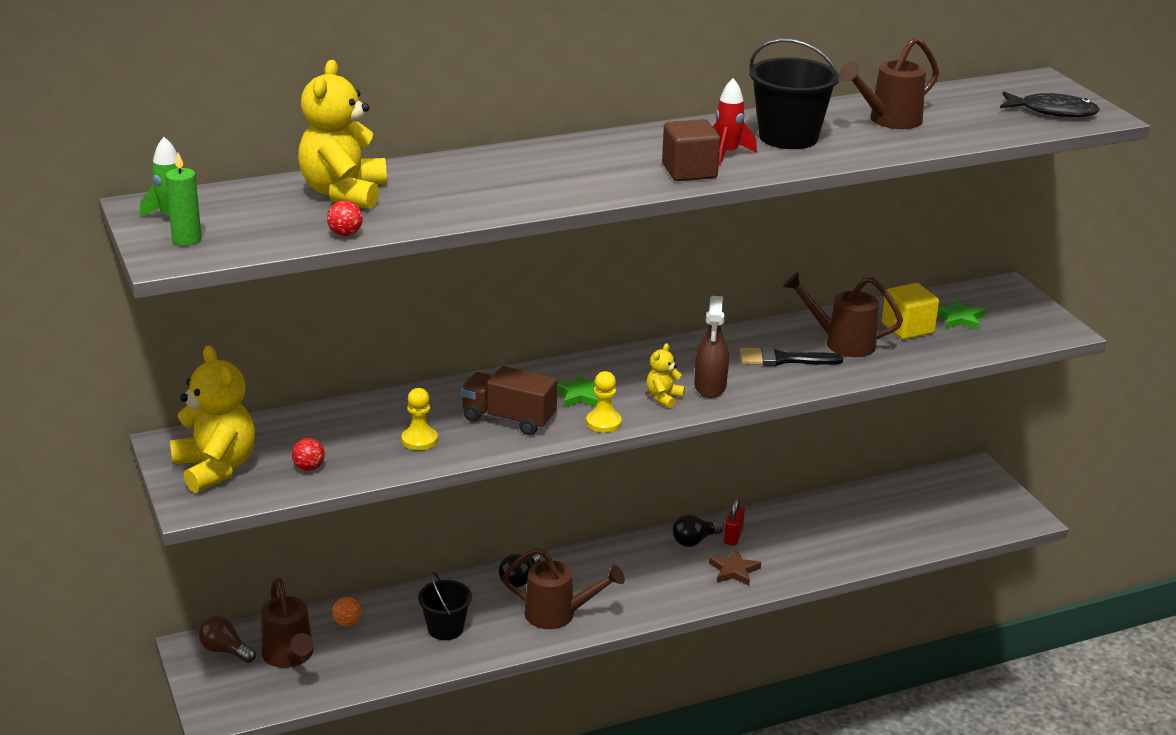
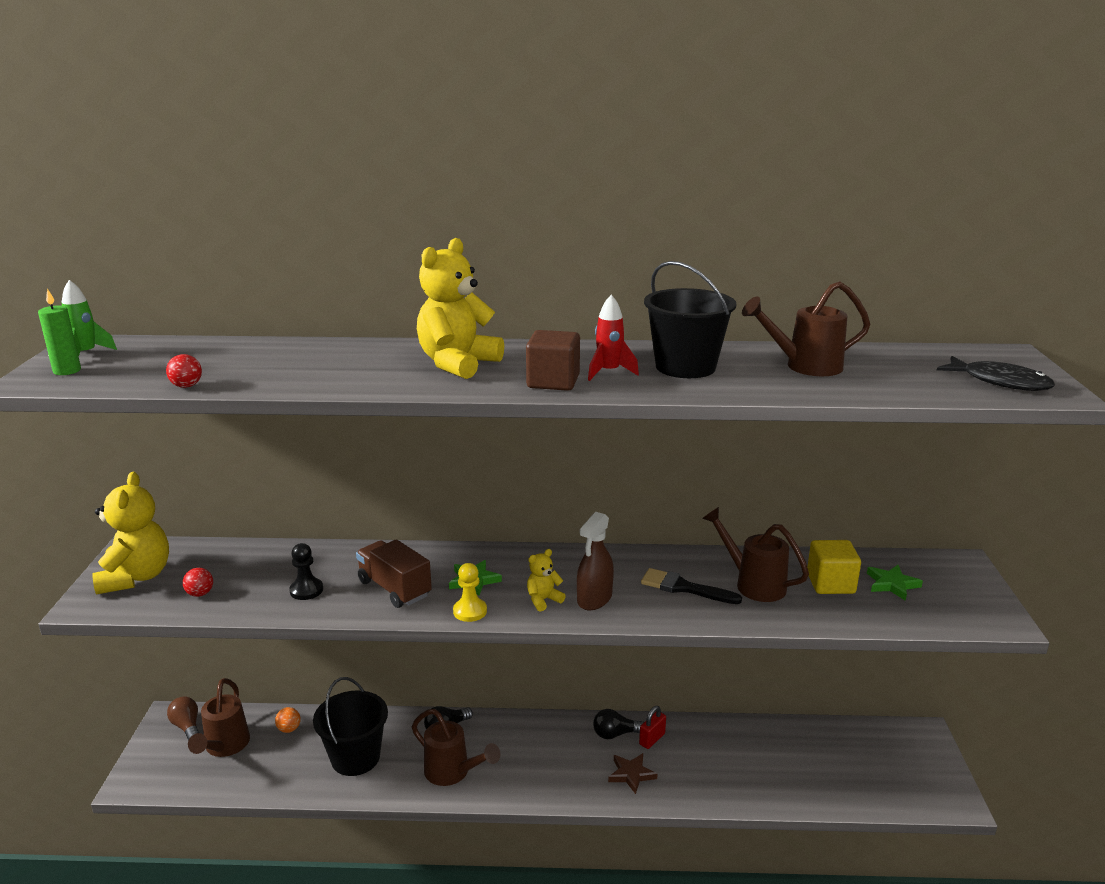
camera: 25 degrees right, 5 degrees down
(344, 193) = (238, 356): yellow teddy bear -> yellow teddy bear (457, 364)
(419, 440) = (306, 590): yellow pawn -> black pawn
(445, 628) = (355, 758): black bucket -> black bucket, size x1.54

